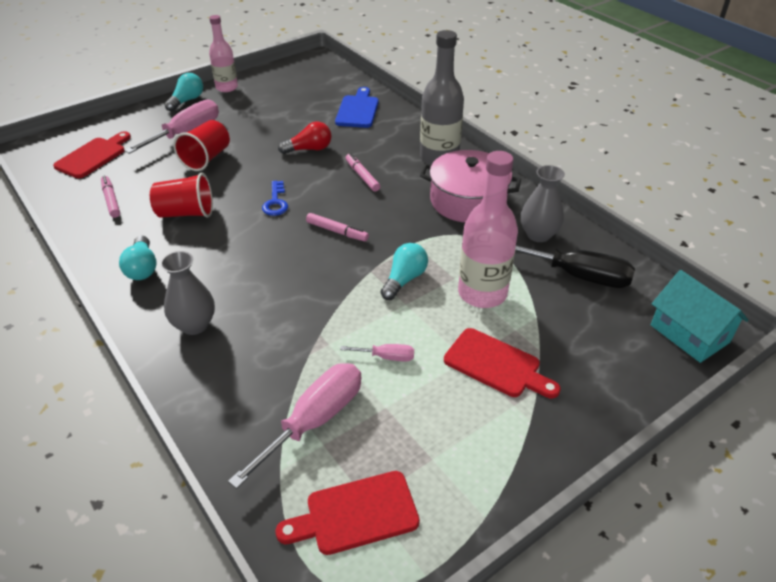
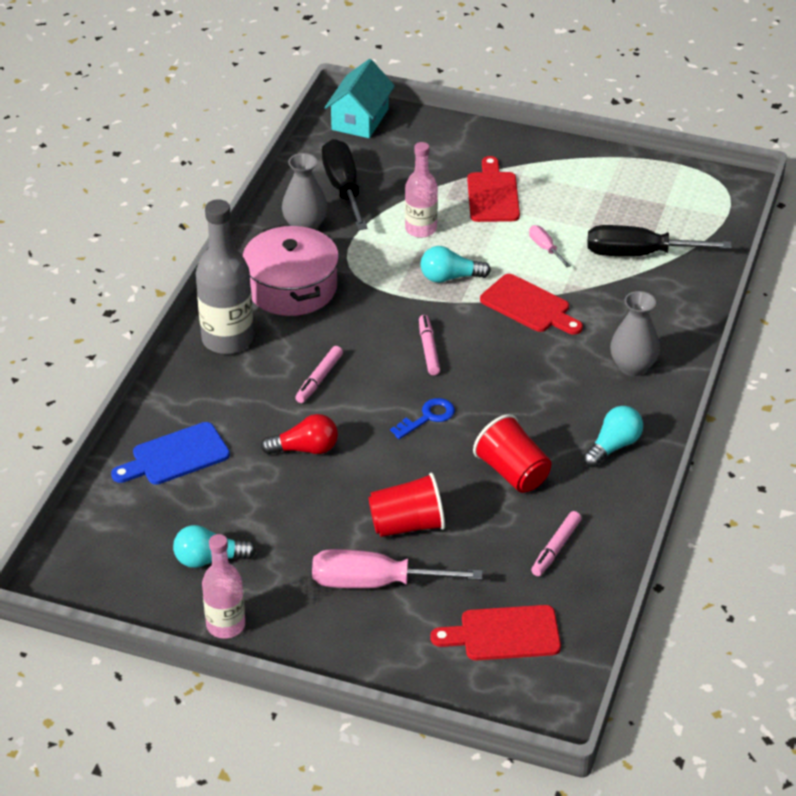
camera: 125 degrees left, 0 degrees up
(187, 101) = (298, 643): turquoise light bulb -> turquoise light bulb (209, 559)
(309, 149) = (305, 449): red light bulb -> red light bulb turned 135 degrees clockwise
(315, 420) = (638, 254): pink screwdriver -> black screwdriver
(355, 514) = (679, 204): red cutting board -> red cutting board (529, 306)
(482, 293) = (421, 229): pink bottle -> pink bottle, size x0.65

